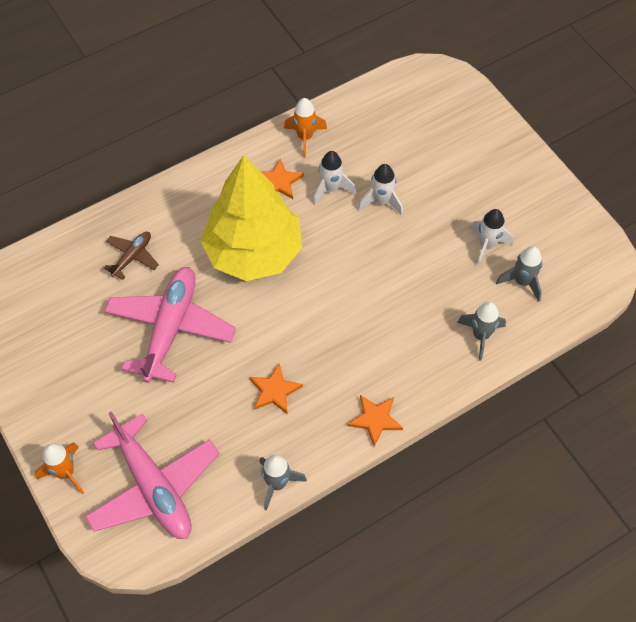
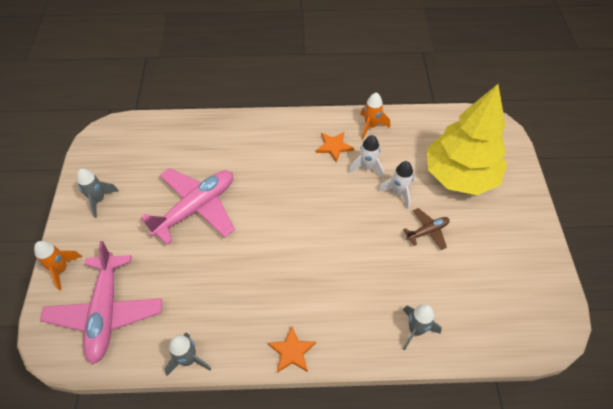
camera: 30 degrees right, 5 degrees down
(132, 257) = (205, 151): brown plane -> brown plane (427, 231)
(254, 252) = (286, 185): yellow tree -> yellow tree (460, 175)
(274, 391) = (234, 288): orange star -> none
(487, 245) = (461, 262): white rocket -> none
(522, 282) = (475, 305): grey rocket -> grey rocket (99, 200)

